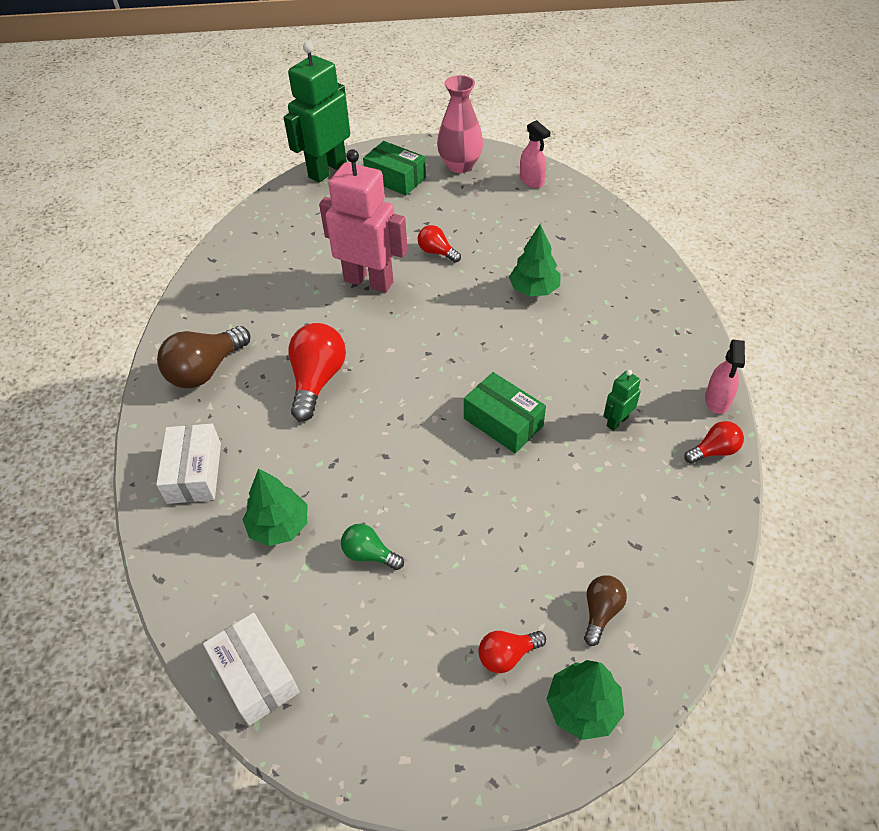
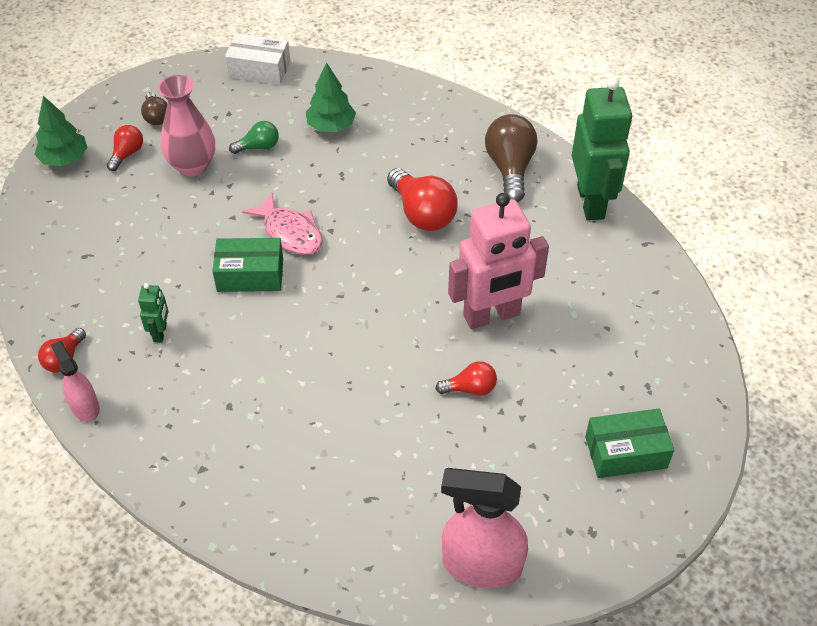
camera: 135 degrees right, 0 degrees up
(194, 473) = (422, 116): white box -> none
(327, 170) = (706, 410): green robot -> green robot (591, 202)
(435, 437) = (290, 232): none -> pink fish
(460, 165) = (585, 528): pink vase -> pink vase (192, 166)
(532, 181) = (481, 565): pink spray bottle -> pink spray bottle, size x1.77
(534, 289) = (337, 411): green tree -> none
(601, 612) = (85, 206): brown light bulb -> brown light bulb (156, 117)

